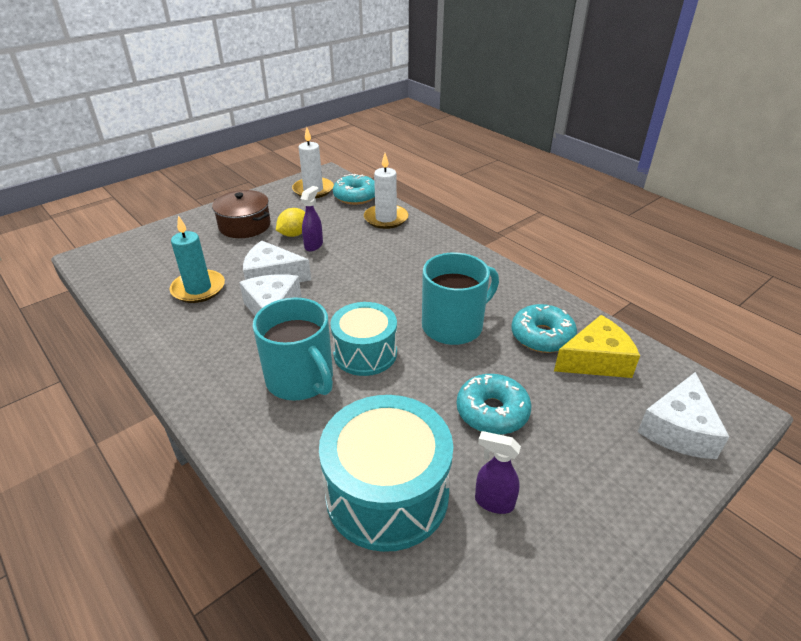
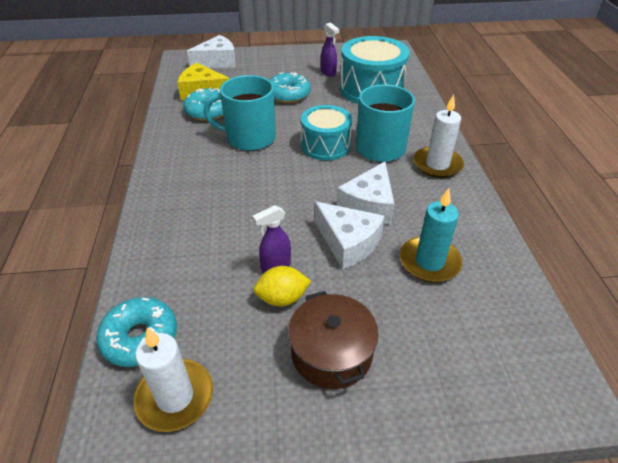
camera: 145 degrees left, 5 degrees up
(386, 219) = (160, 269): white candle -> white candle (437, 164)

